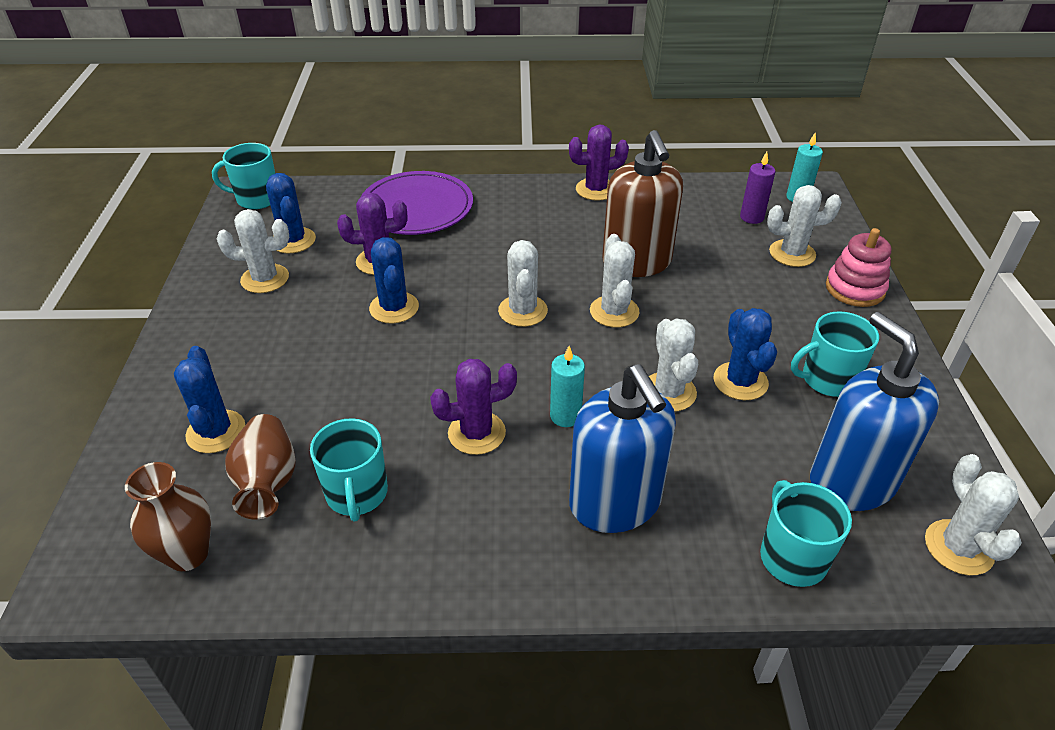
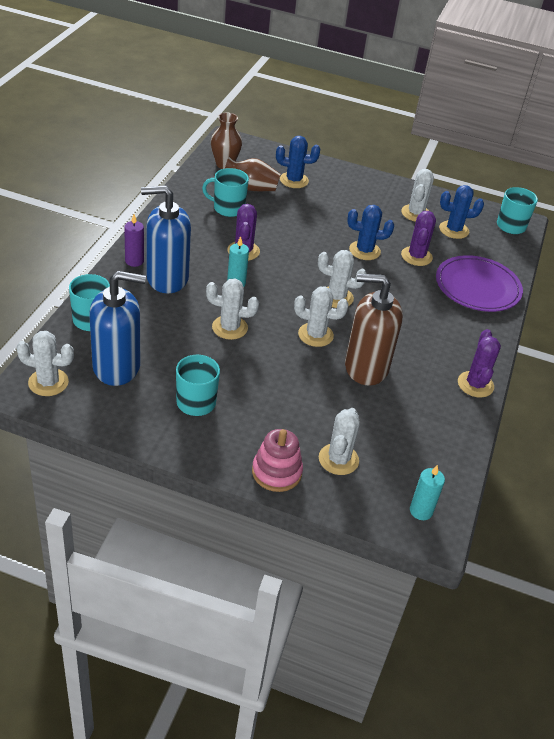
camera: 105 degrees right, 0 degrees up
(740, 381) = (219, 361): blue cactus -> none
(752, 217) = (400, 461): purple candle -> purple candle (134, 261)

